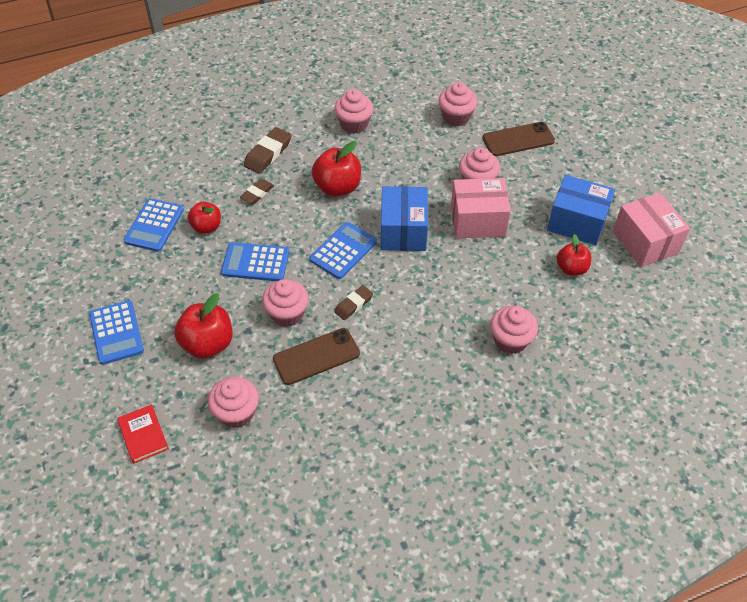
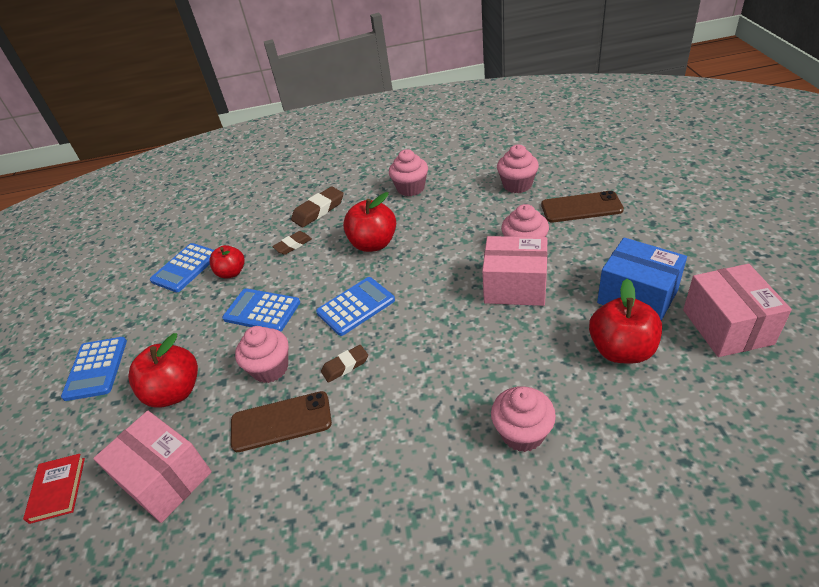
camera: 20 degrees right, 10 degrees down
(236, 413) = (165, 478): pink cupcake -> pink box
(403, 231) = (427, 291): blue box -> none
(571, 268) = (621, 350): red apple -> red apple, size x1.56

